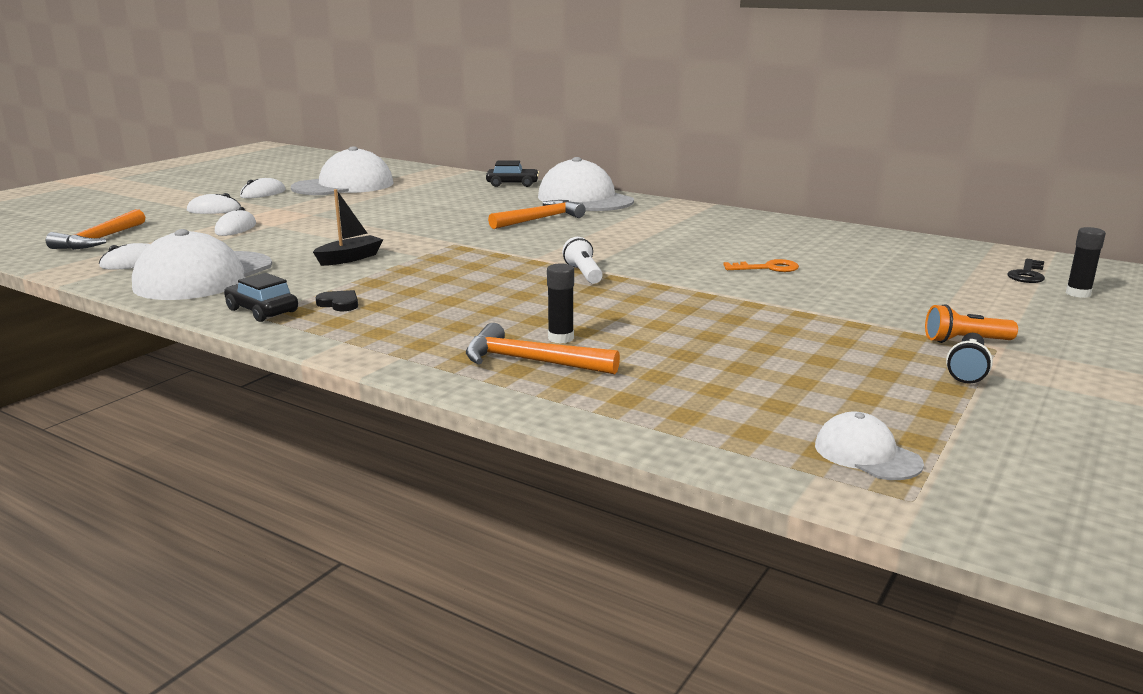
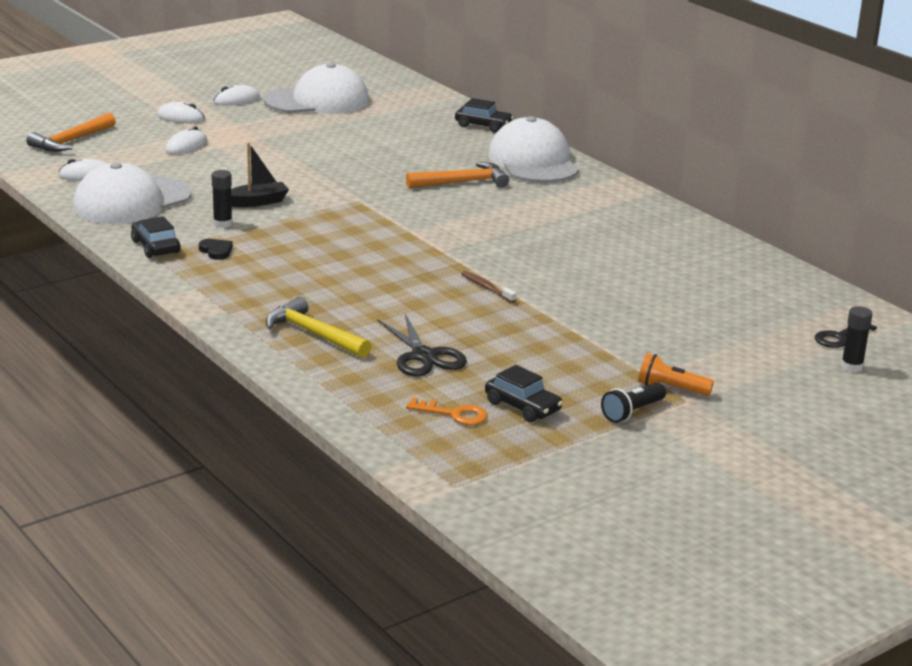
camera: 20 degrees right, 5 degrees up
(531, 361) = (314, 334): orange hammer -> yellow hammer
(560, 338) = (354, 318): black glue stick -> black glue stick (222, 223)
(584, 274) = (436, 257): white flashlight -> none
(664, 289) = (486, 288): none -> brown toothbrush
(680, 360) = (424, 356): none -> black scissors
(767, 268) = (605, 282): orange key -> orange key (454, 414)
(853, 388) = (522, 406): none -> black car
(867, 454) = (466, 453): white cap -> none

